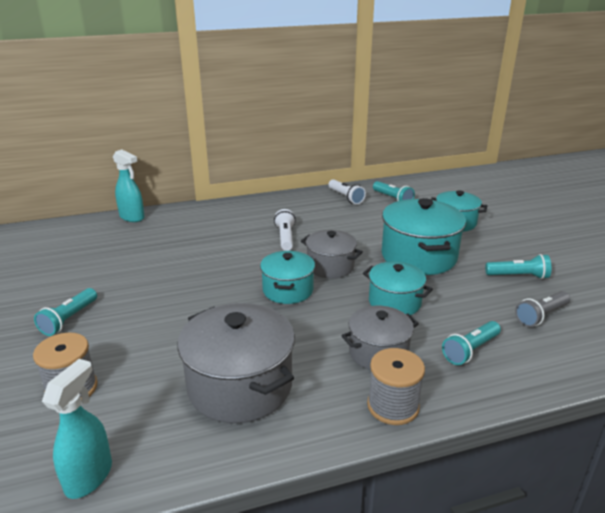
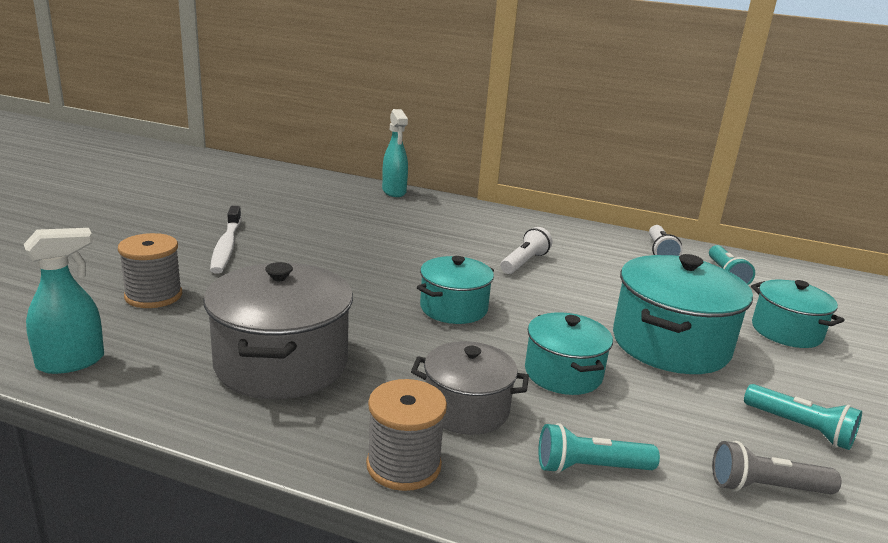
camera: 35 degrees right, 5 degrees down
(69, 319) = (226, 246): turquoise flashlight -> white toothbrush
(330, 266) = (536, 307): grey pot -> none

